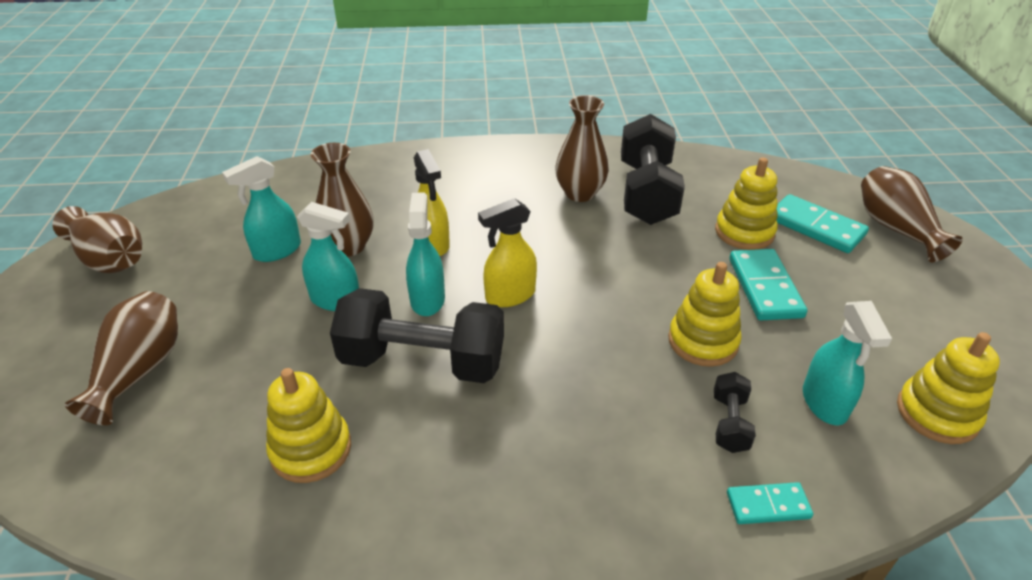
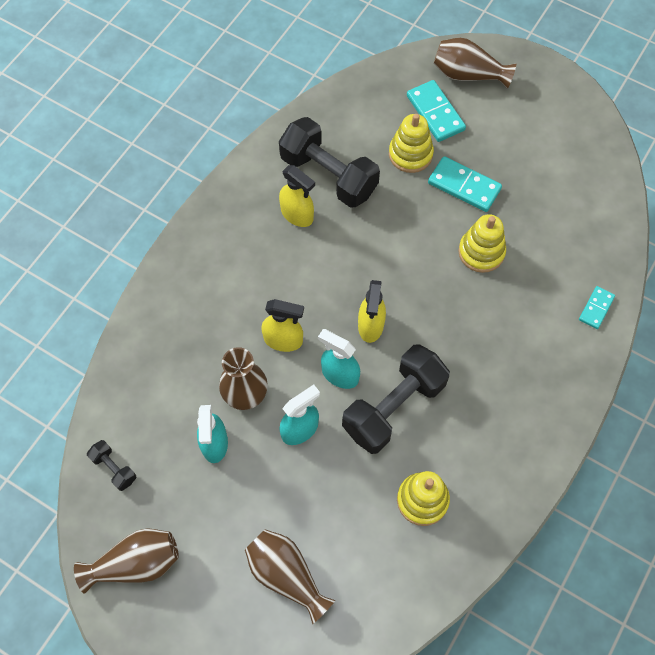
camera: 55 degrees left, 25 degrees up
(580, 193) = (297, 215): brown vase -> yellow spray bottle
(729, 423) = (542, 285): black dumbbell -> black dumbbell (114, 468)
(815, 227) = (435, 113): turquoise domino -> turquoise domino turned 75 degrees clockwise
(824, 403) = (559, 232): turquoise spray bottle -> none
(937, 413) = (598, 190): yellow stacking toy -> none

